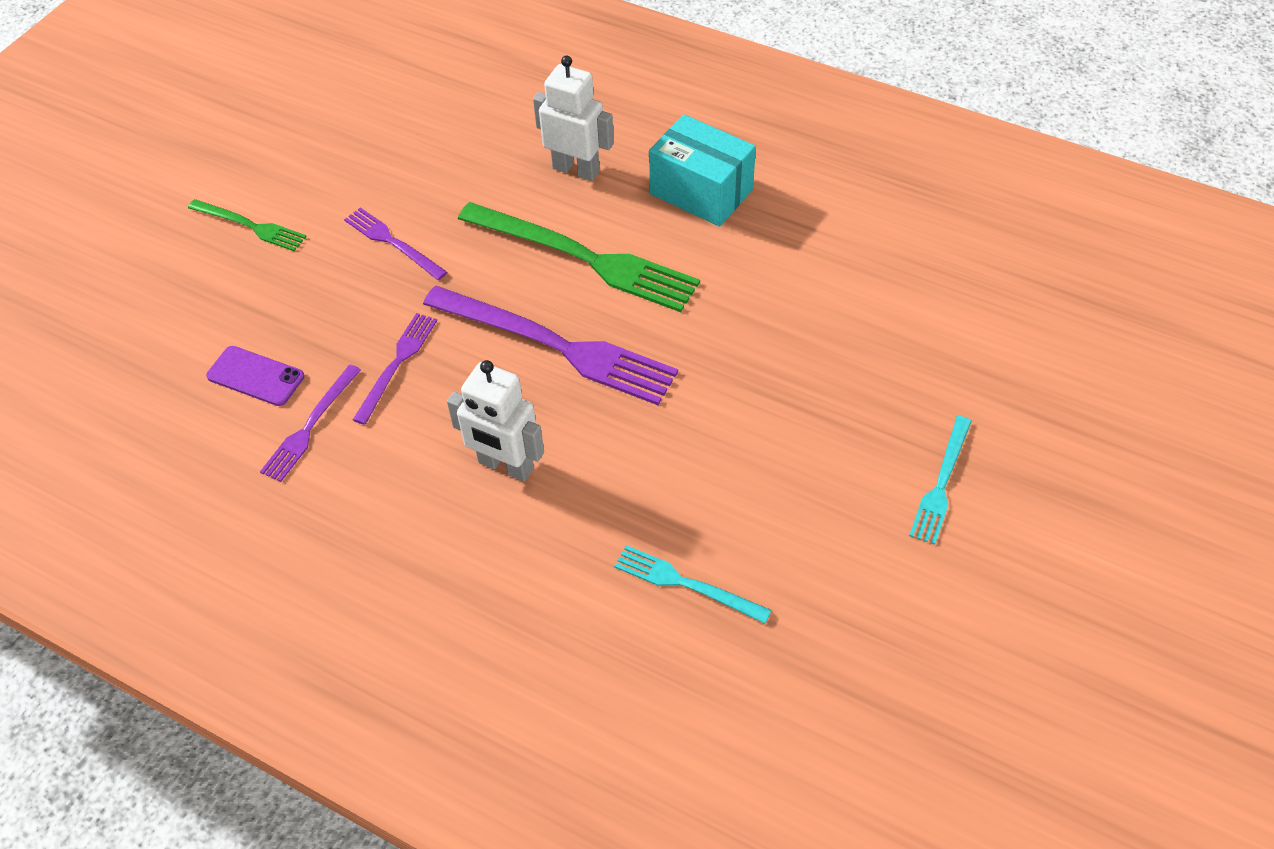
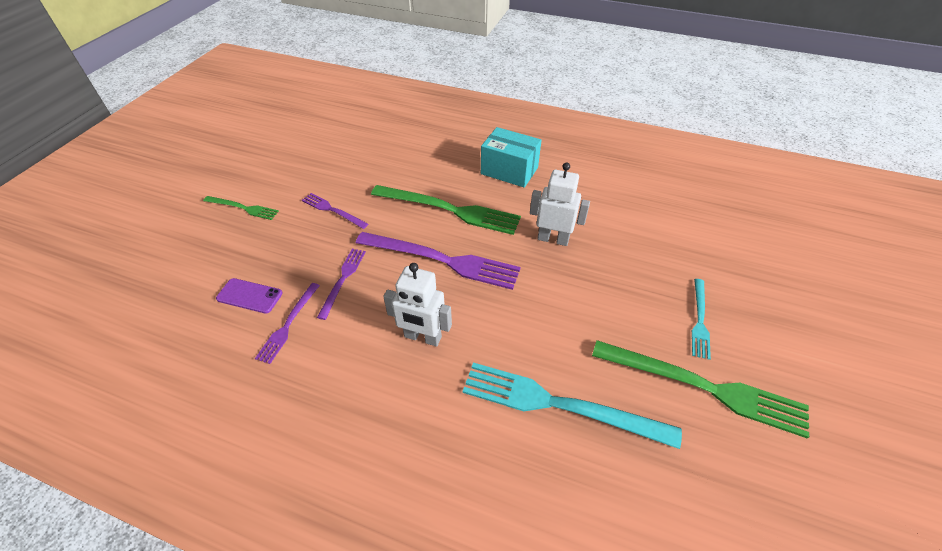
camera: 10 degrees left, 5 degrees down
(576, 169) = (436, 164): white robot -> white robot (553, 239)
(686, 584) = (559, 405): turquoise fork -> turquoise fork, size x1.91
(910, 583) = (704, 387): none -> green fork

